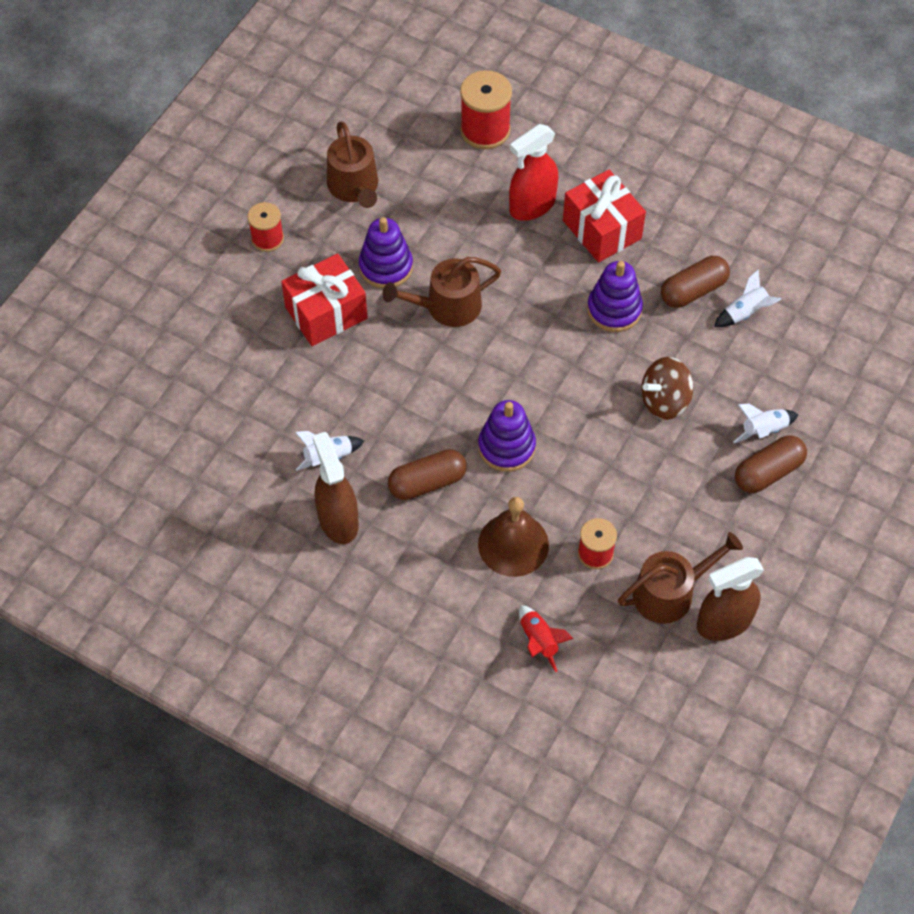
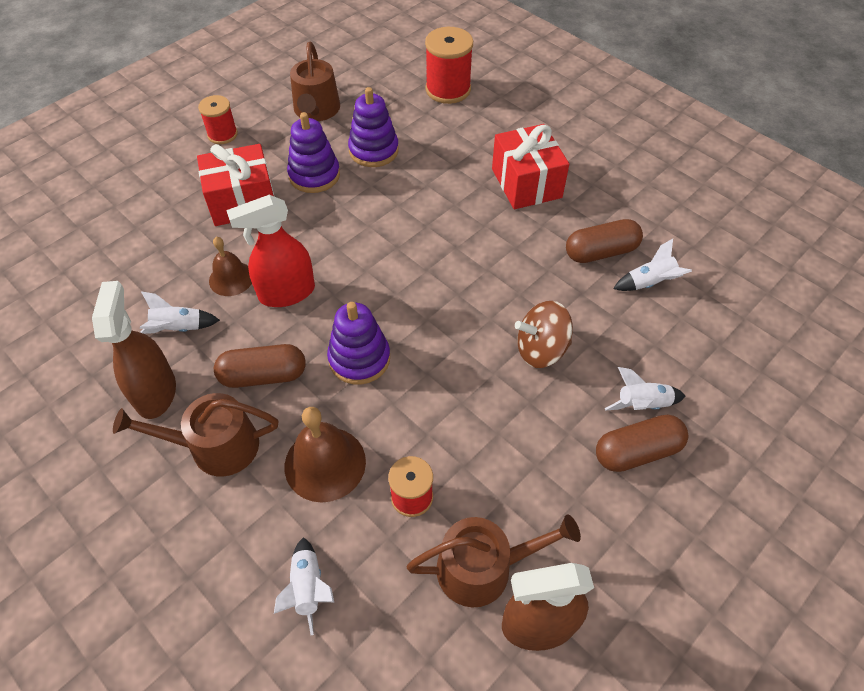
camera: 15 degrees right, 5 degrees down
(354, 397) = (231, 278): none -> brown bell
(447, 306) = (355, 218): brown watering can -> brown watering can (215, 446)
(532, 206) = (467, 152): red spray bottle -> red spray bottle (286, 293)
(539, 641) = (308, 588): red rocket -> white rocket
(614, 309) = (516, 253): purple stacking toy -> purple stacking toy (373, 150)

